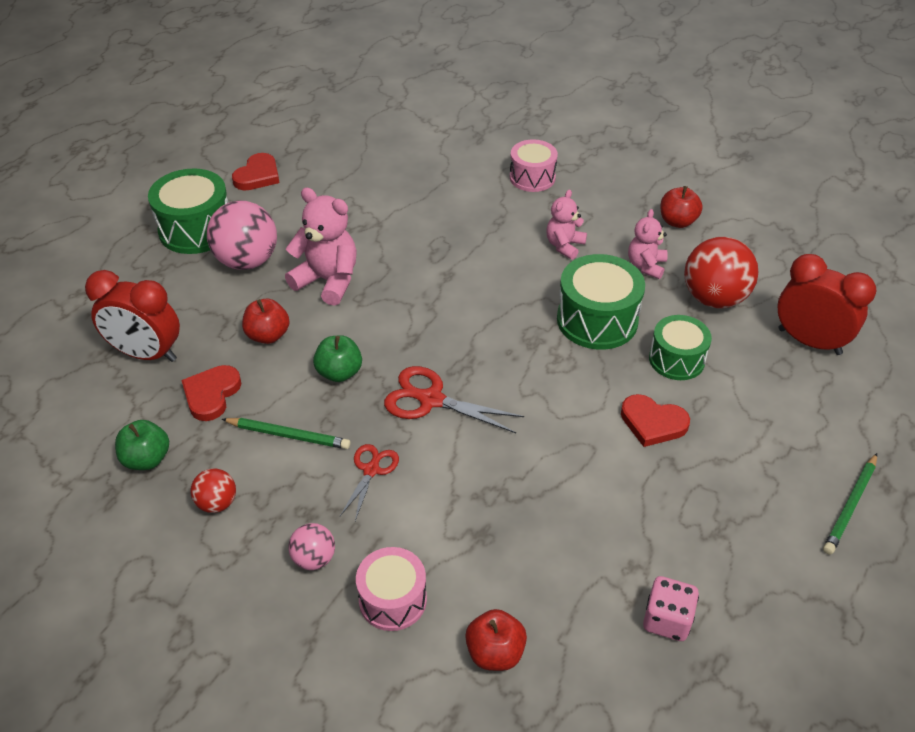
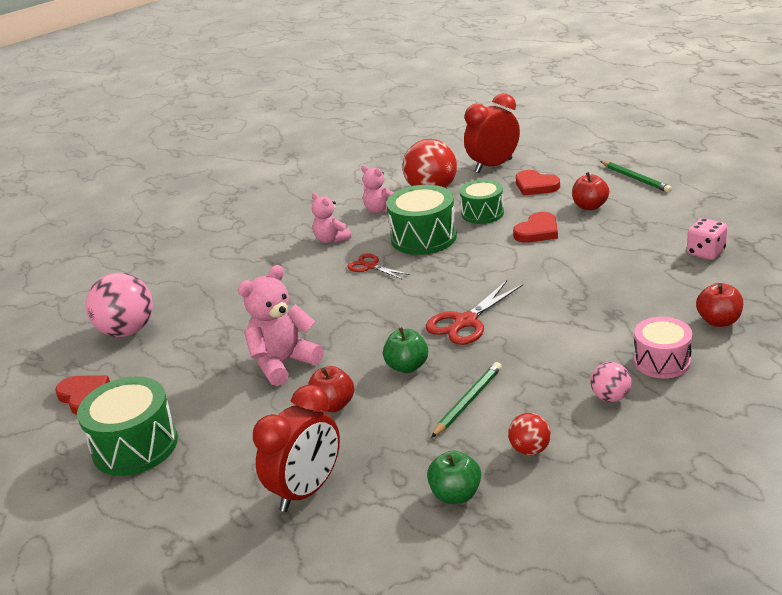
camera: 65 degrees left, 15 degrees down
(211, 394) = (391, 446): red heart -> red heart (535, 186)
(247, 261) = (215, 412): pink ball -> pink ball (127, 331)
(371, 470) = (528, 359): red scissors -> red scissors (370, 266)
(532, 177) = (235, 242): pink drum -> none
(677, 221) = (341, 190): red apple -> red apple (590, 206)

